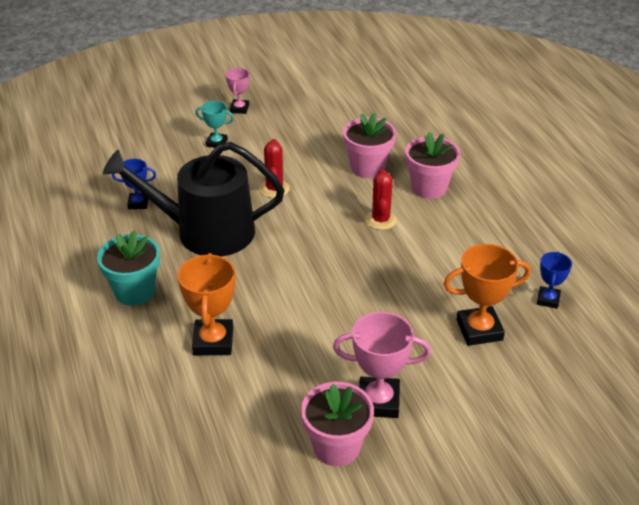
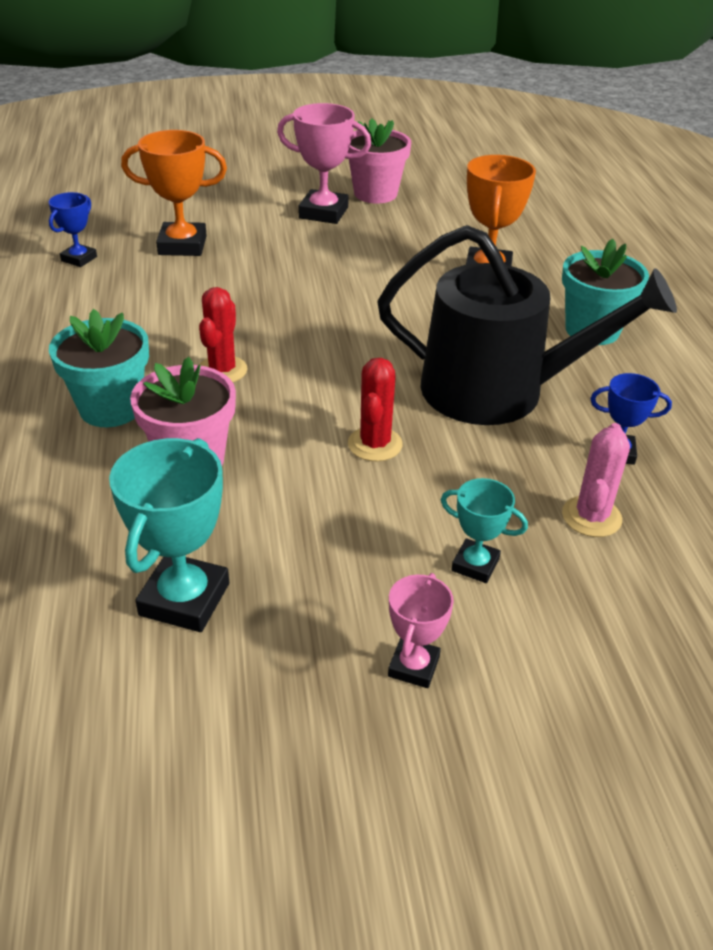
camera: 170 degrees left, 0 degrees up
(159, 169) = (591, 517): none -> pink cactus
(338, 116) = (184, 599): none -> turquoise trophy
(429, 187) = (111, 408): pink flower pot -> turquoise flower pot

